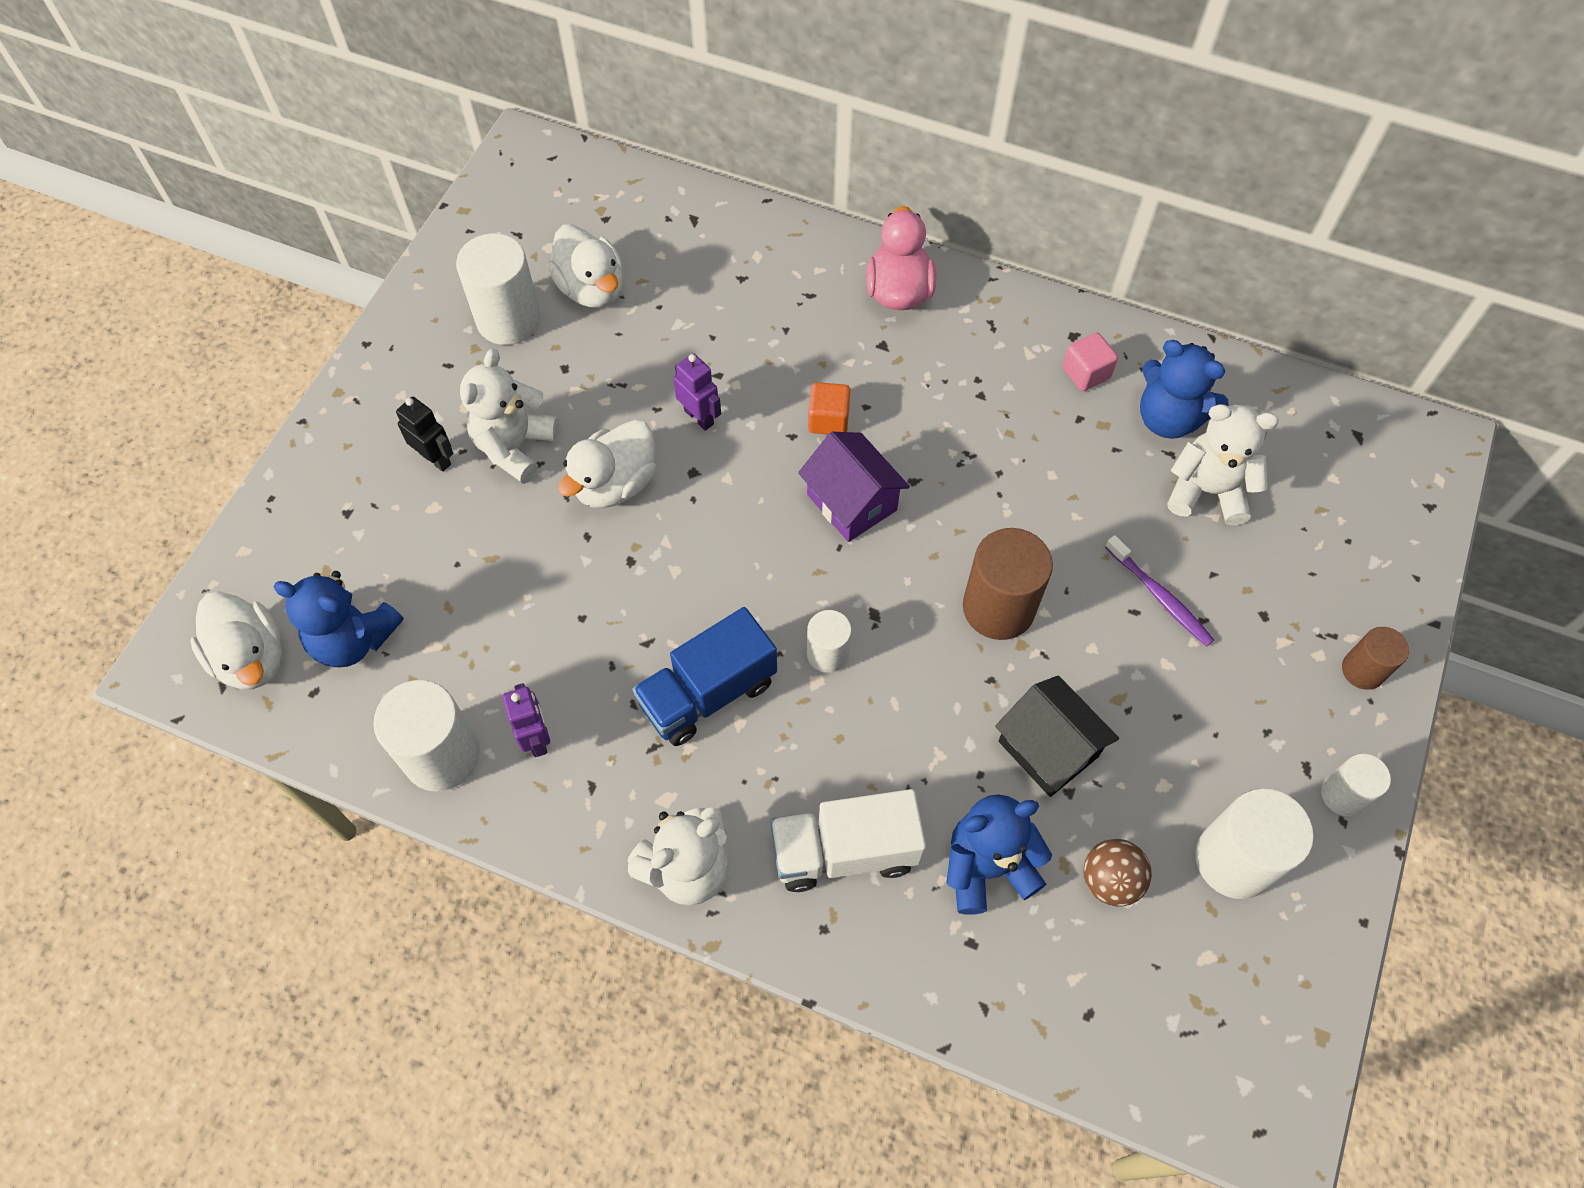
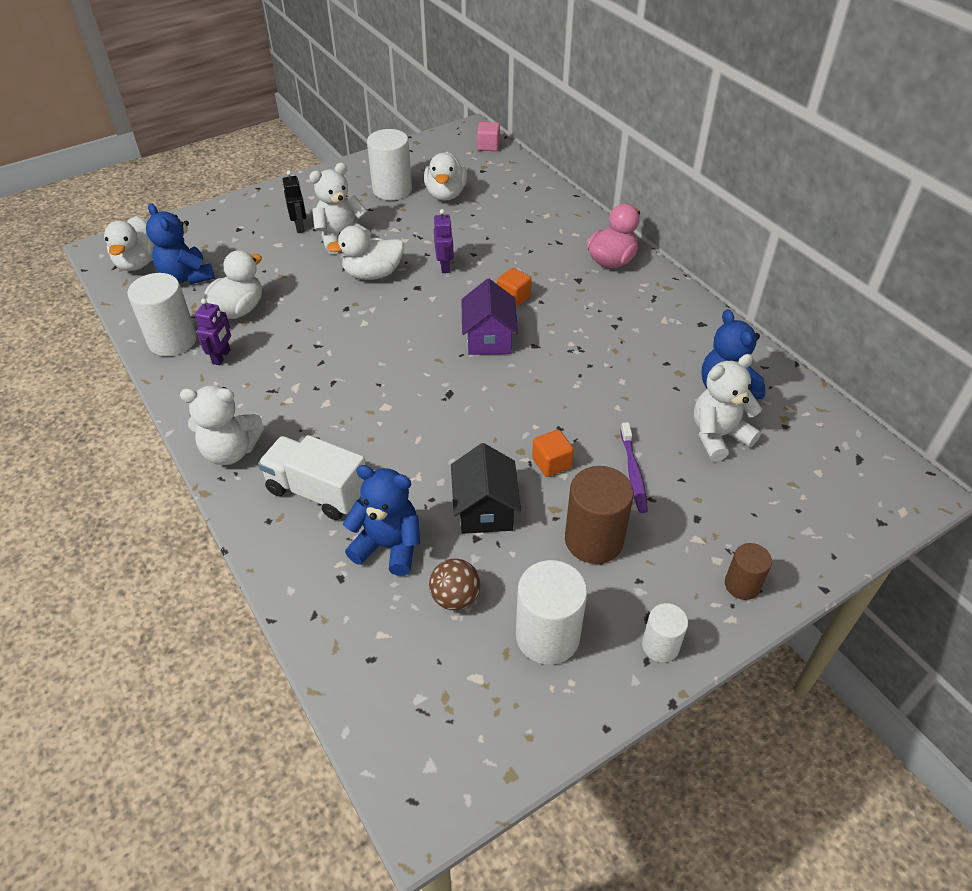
camera: 35 degrees right, 15 degrees down
(485, 650) = (239, 310): none -> white duck
(708, 693) = (324, 382): blue truck -> none
(827, 654) = (404, 398): white cylinder -> none
(998, 608) = (524, 426): brown cylinder -> brown cylinder (594, 540)
(1067, 640) = (551, 463): none -> orange cube
(1085, 373) = (692, 344): pink cube -> pink cube (488, 146)
(1207, 491) = (718, 436): white teddy bear -> white teddy bear turned 75 degrees counterclockwise

